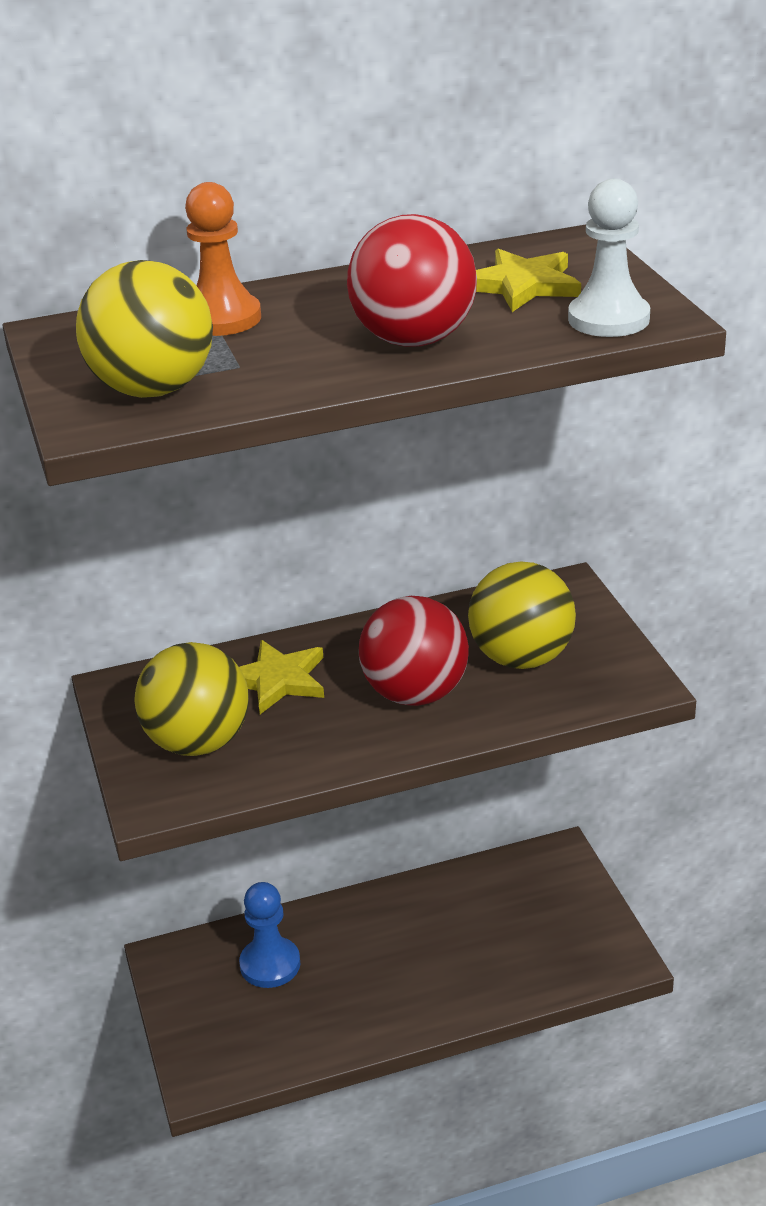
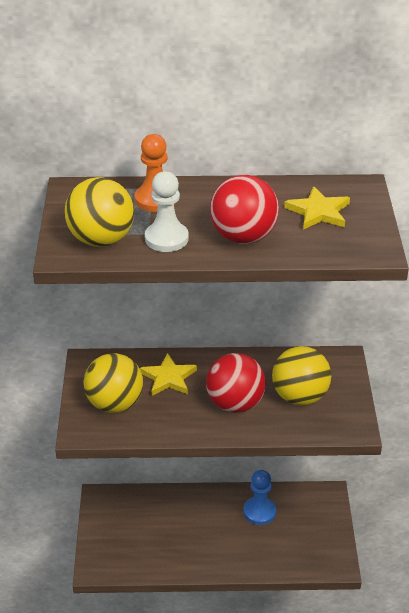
camera: 15 degrees right, 5 degrees up
(270, 964) = (151, 515): blue pawn -> blue pawn (259, 512)
(608, 319) = (350, 246): white pawn -> white pawn (166, 239)

